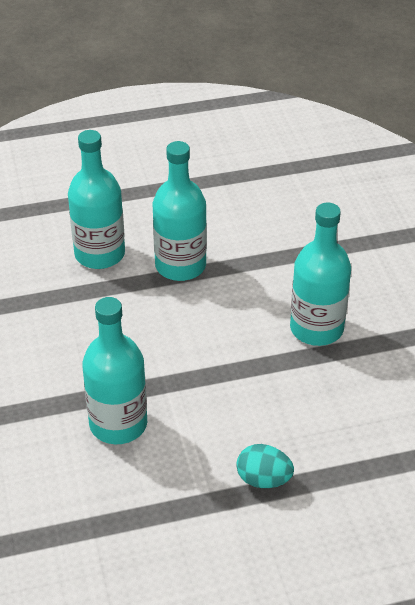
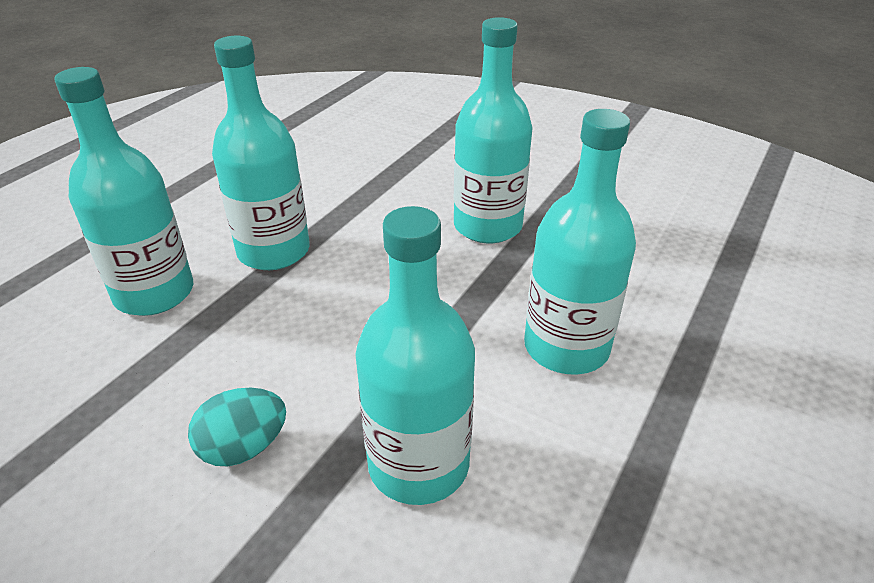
camera: 45 degrees left, 5 degrees down
(255, 426) = (566, 347): none -> turquoise bottle
(263, 479) = (655, 394): turquoise egg -> turquoise egg (244, 447)

